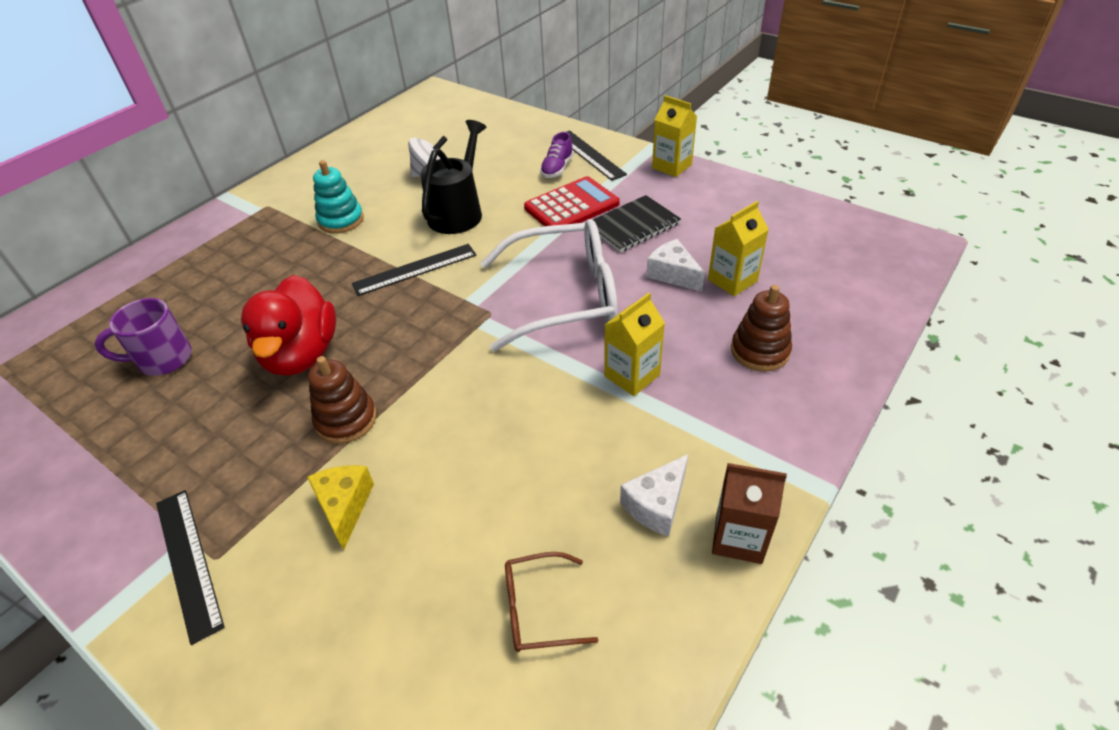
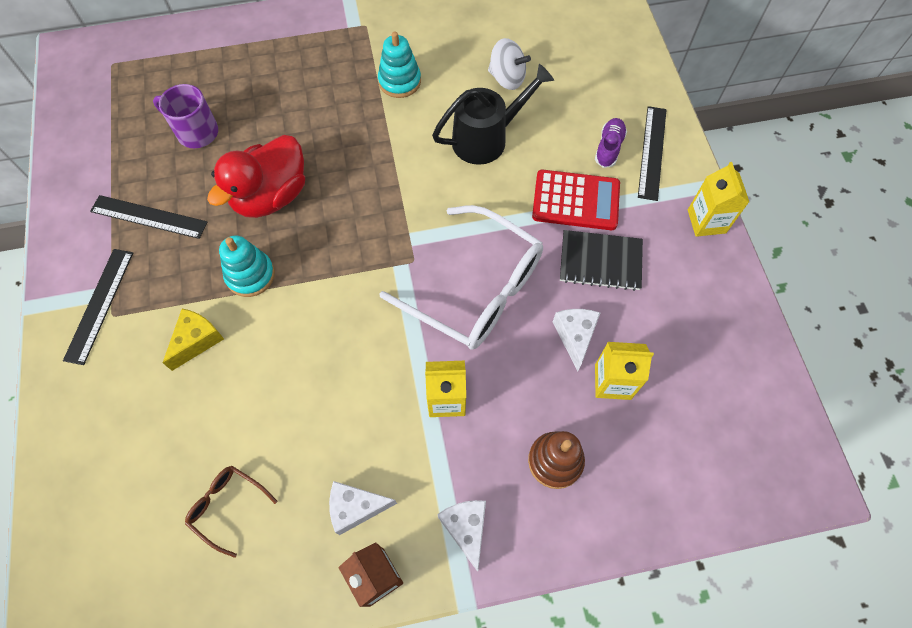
camera: 40 degrees right, 20 degrees up
(346, 420) = (250, 275): brown stacking toy -> turquoise stacking toy
(415, 269) = (403, 175): black ruler -> black ruler (149, 216)
(557, 168) = (609, 148): purple shoe -> purple shoe turned 135 degrees clockwise
(758, 442) = (466, 528): none -> white cheese

